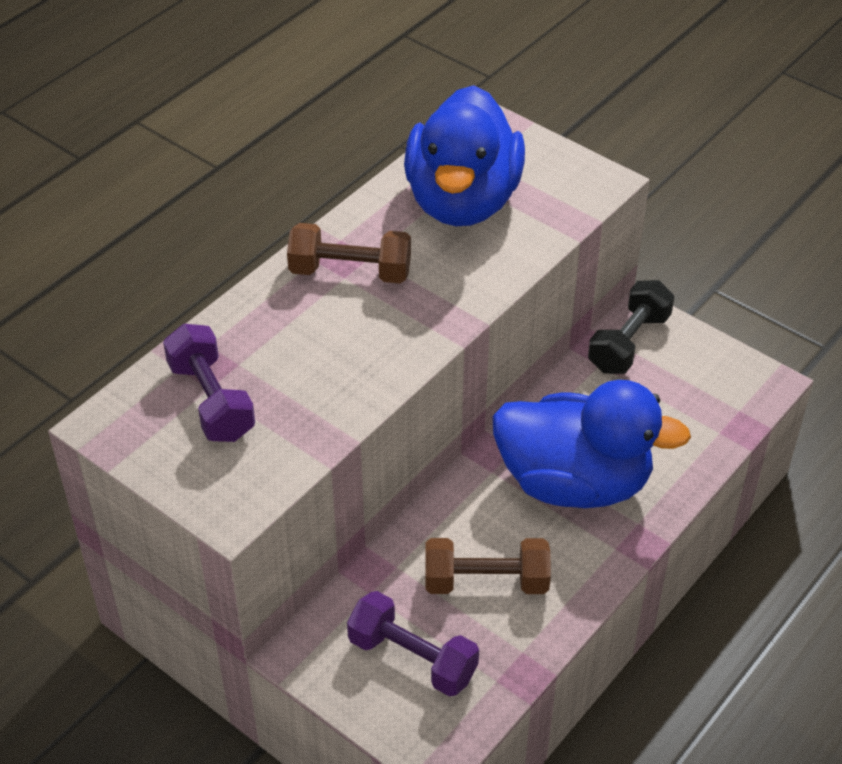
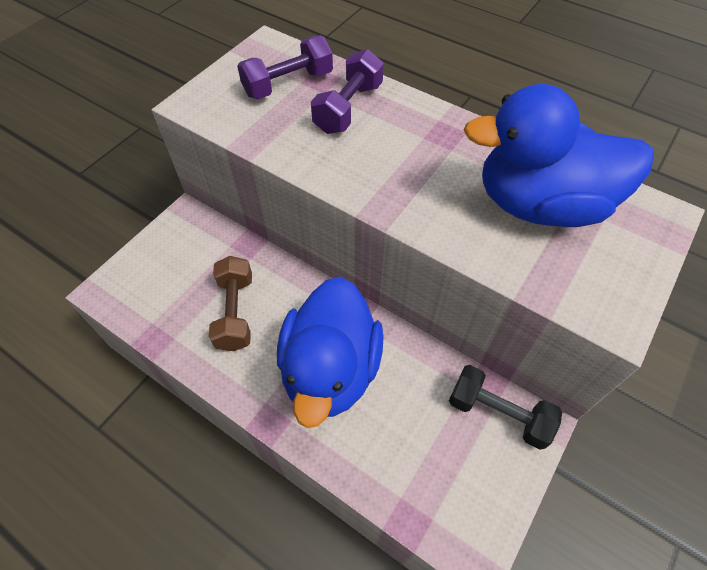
camera: 85 degrees right, 10 degrees up
(350, 272) = (429, 140): brown dumbbell -> none
(412, 658) = (175, 273): purple dumbbell -> purple dumbbell (348, 108)

